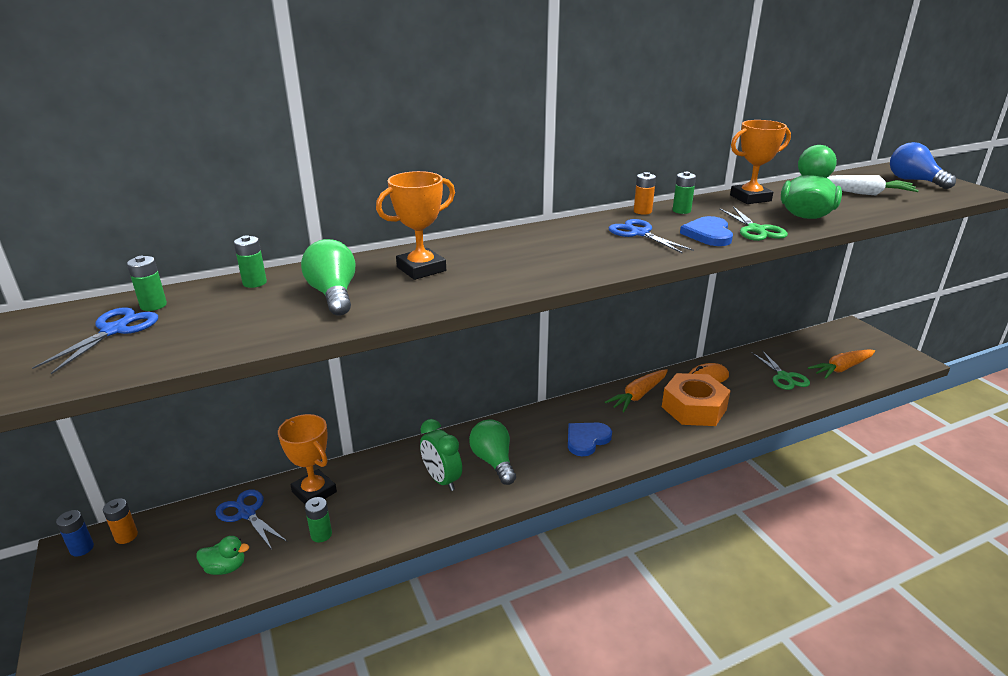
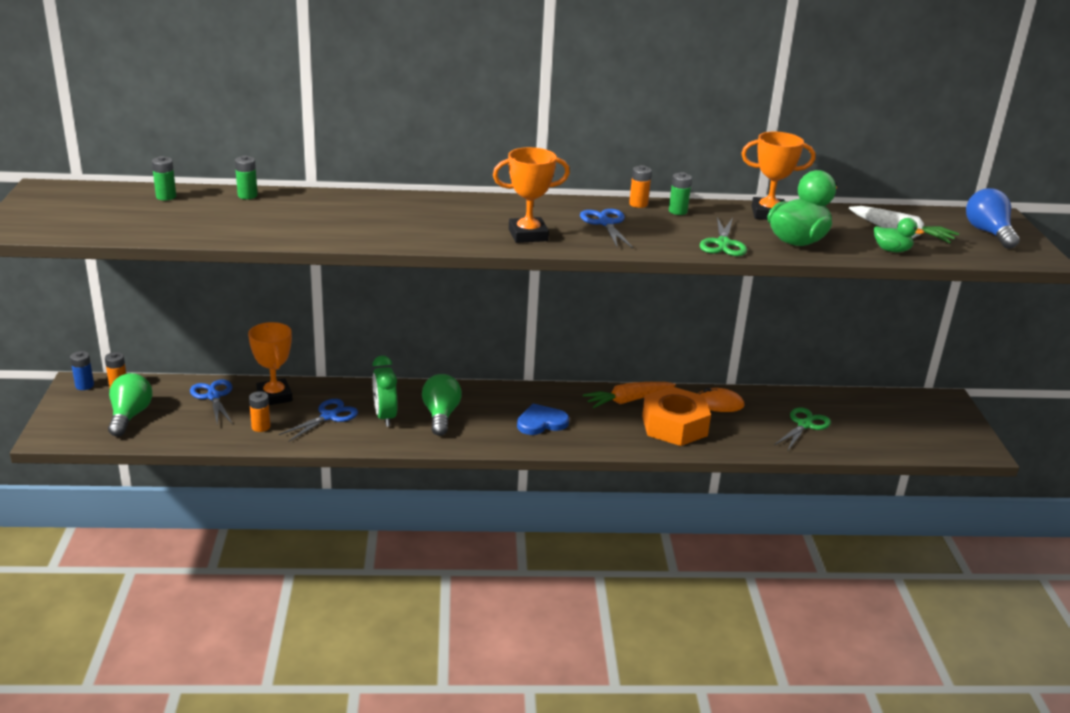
camera: 20 degrees right, 0 degrees up
(114, 330) = (130, 208): blue scissors -> blue scissors (329, 416)
(225, 568) = (177, 427): green duck -> green duck (891, 250)
(321, 534) = (261, 427): green battery -> orange battery
(333, 294) = (297, 217): green light bulb -> green light bulb (130, 416)
(421, 269) = (382, 212): orange trophy -> orange trophy (528, 235)
(708, 234) = (670, 238): blue heart -> none
(784, 377) = (804, 425): green scissors -> green scissors turned 150 degrees counterclockwise
(842, 368) = (881, 434): orange carrot -> none

